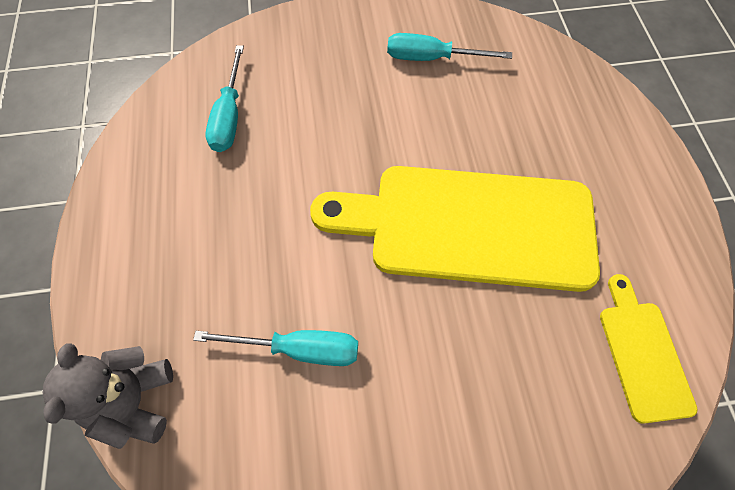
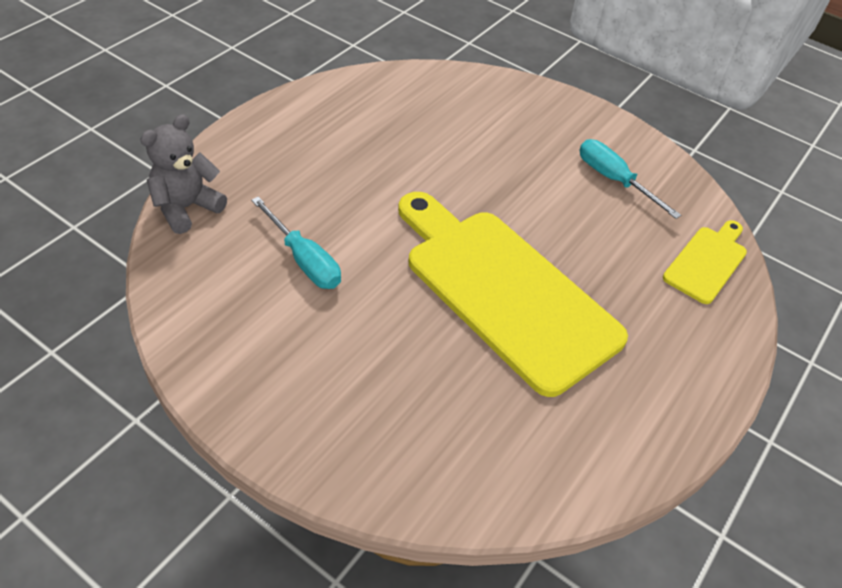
camera: 40 degrees right, 15 degrees down
(229, 116) = (421, 113): turquoise screwdriver -> none
(642, 354) = (532, 464): yellow cutting board -> yellow cutting board (707, 262)

